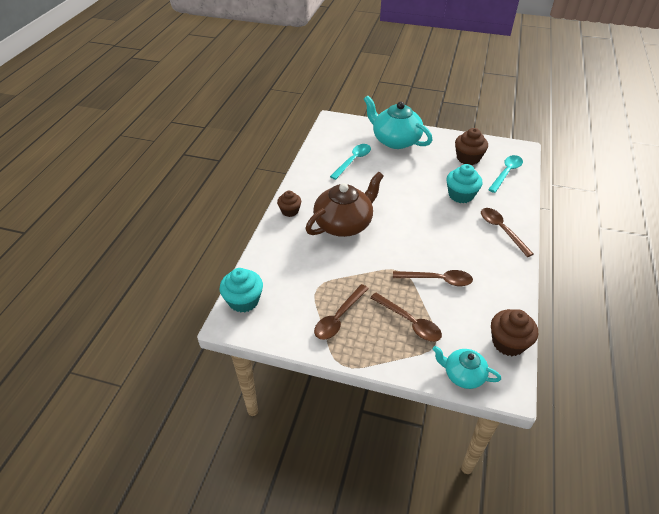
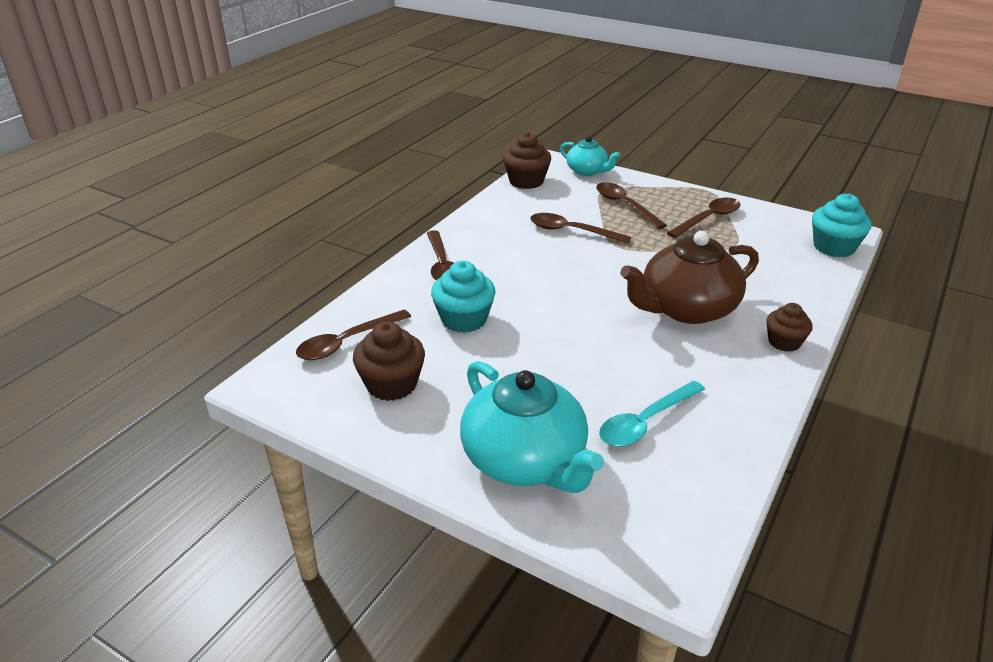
camera: 165 degrees left, 10 degrees down
(506, 173) = (347, 342): turquoise spoon -> brown spoon

